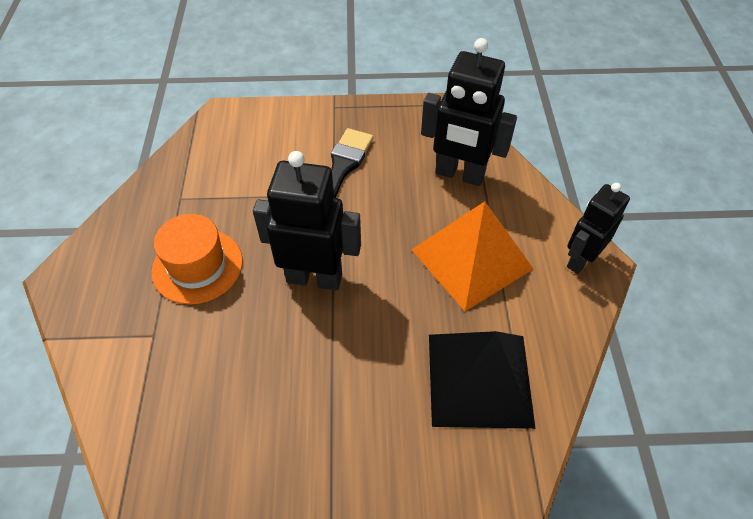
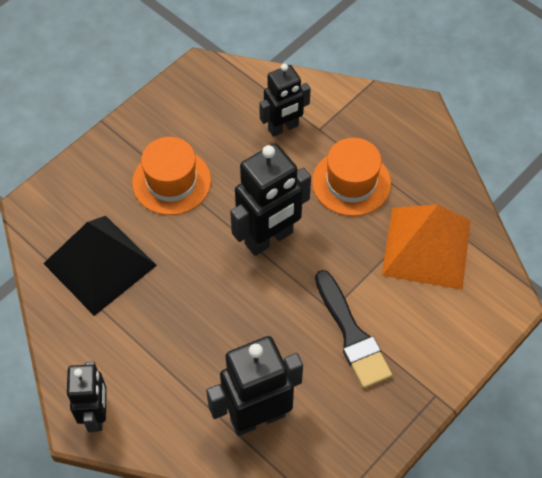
camera: 135 degrees right, 5 degrees up
(178, 365) = (283, 128): none -> black robot
(335, 405) = (171, 181): none -> orange hat
(471, 259) = (178, 345): orange pyramid -> orange pyramid (426, 247)

